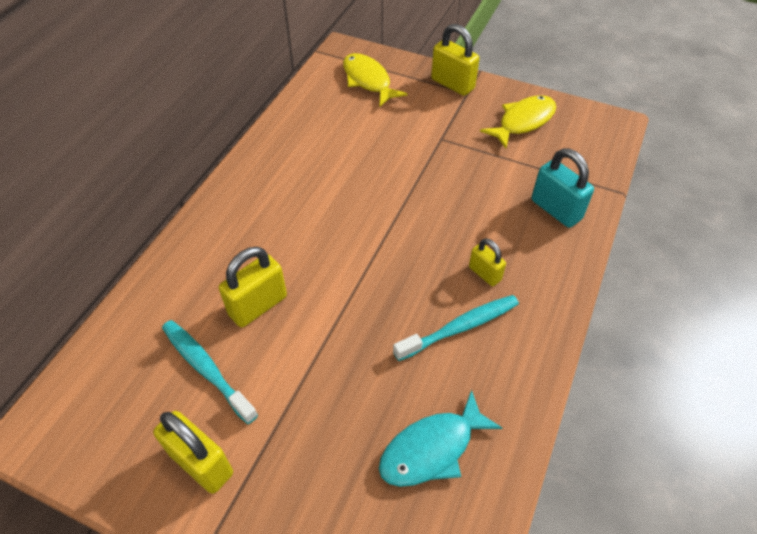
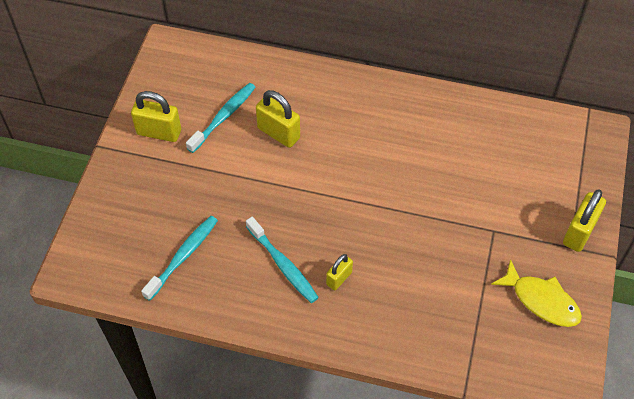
camera: 80 degrees right, 5 degrees up
(201, 463) = (159, 132): yellow padlock -> yellow padlock turned 75 degrees clockwise
(368, 80) = (558, 159): yellow fish -> none
(432, 449) = (183, 256): turquoise fish -> turquoise toothbrush
(556, 210) = (425, 332): turquoise padlock -> none

